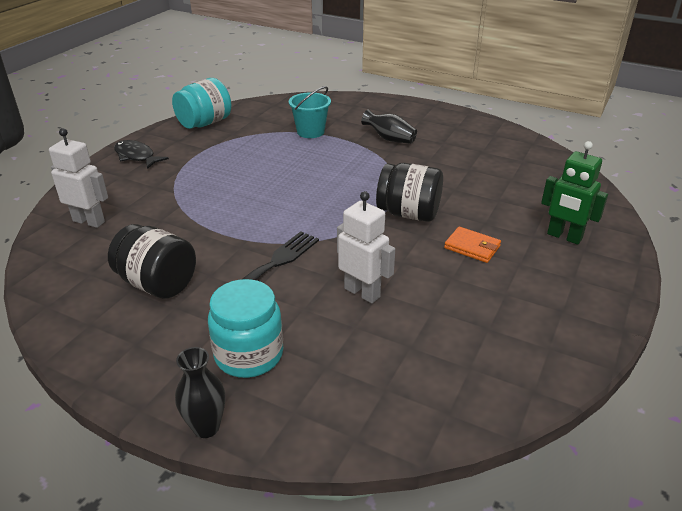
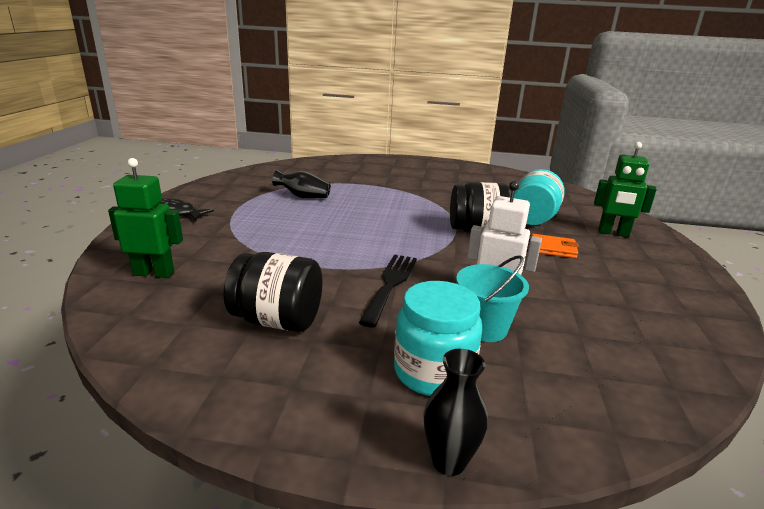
camera: 20 degrees left, 10 degrees down
(89, 221) = (154, 273): white robot -> green robot
(205, 123) = (230, 183): turquoise jar -> turquoise jar (533, 219)
(310, 132) = (338, 182): turquoise bucket -> turquoise bucket (484, 328)
(389, 139) = (412, 182): black vase -> black vase (303, 197)

